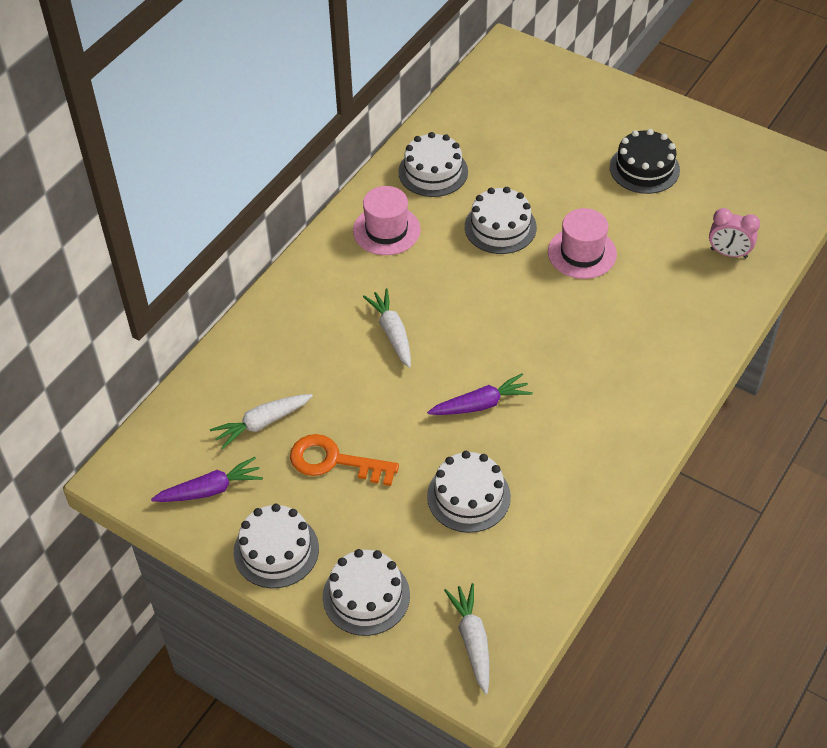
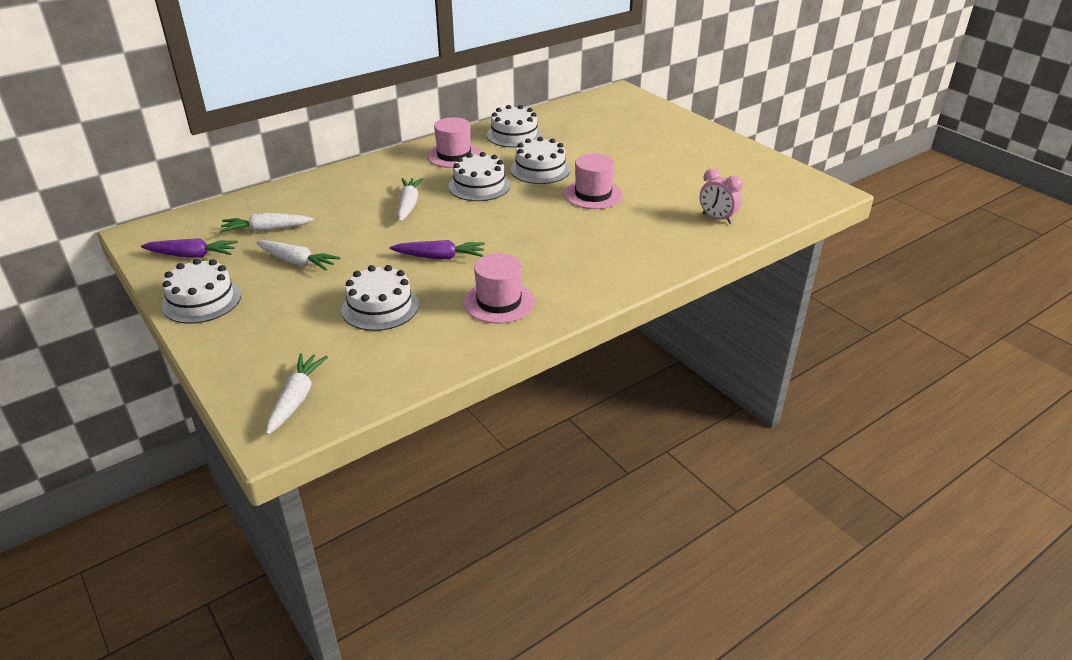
camera: 20 degrees right, 15 degrees down
(334, 461) = (297, 262): orange key -> white carrot
(366, 596) = (240, 346): white cake -> white cake (479, 186)
(581, 449) = (499, 302): none -> pink hat
(644, 168) = (679, 162): black cake -> none

